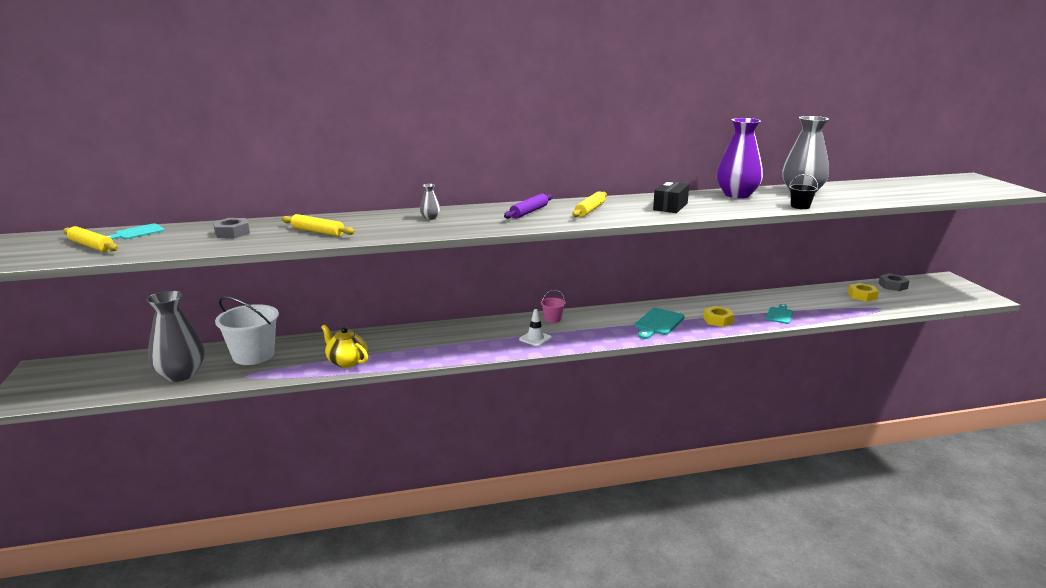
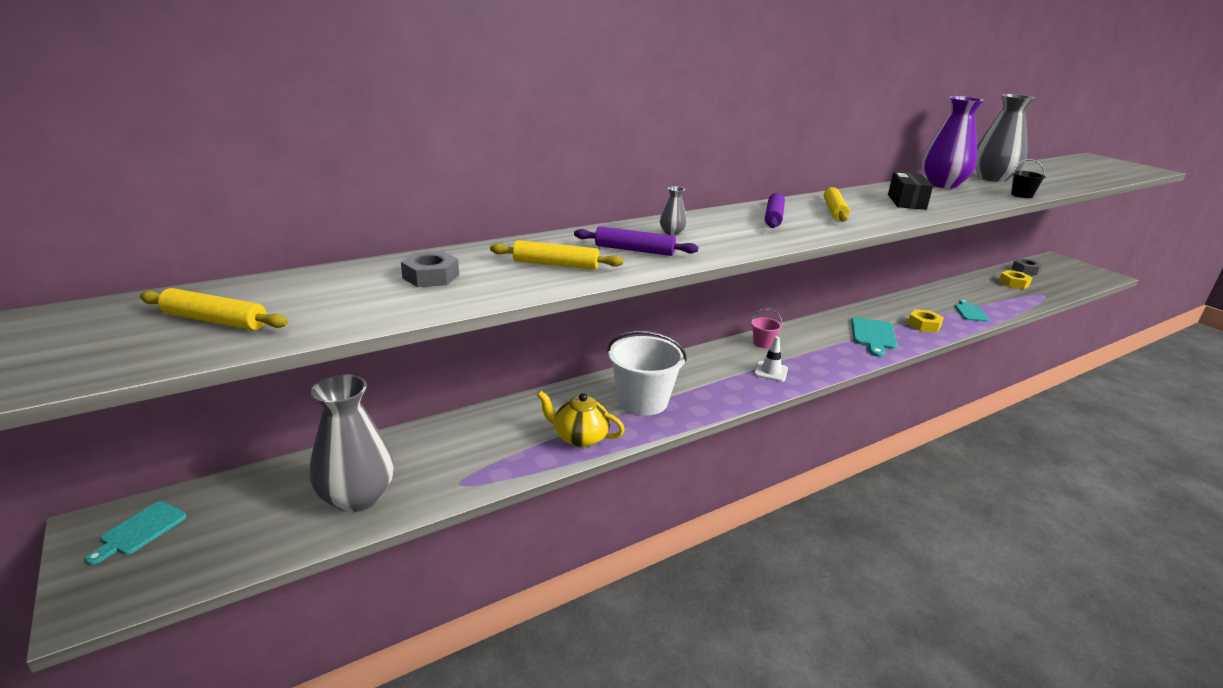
camera: 20 degrees left, 5 degrees up
(137, 233) = (270, 288): turquoise cutting board -> turquoise cutting board (140, 530)
(253, 355) = (441, 447): white bucket -> white bucket (642, 401)
(384, 227) = (634, 250): none -> purple rolling pin

